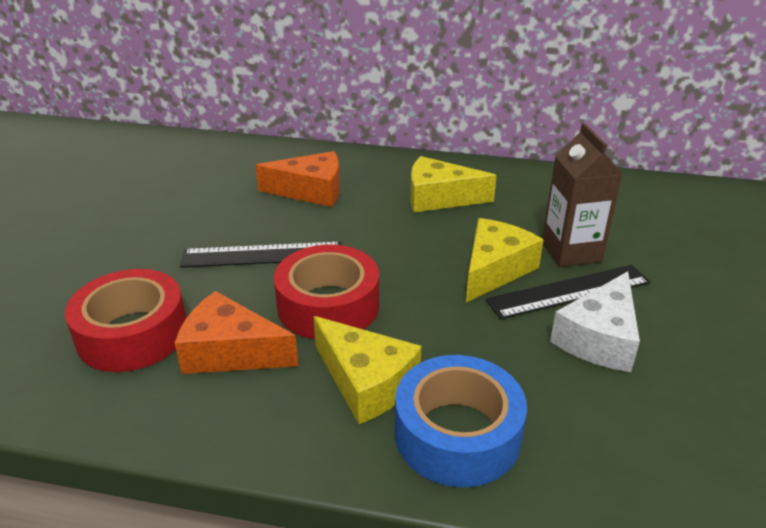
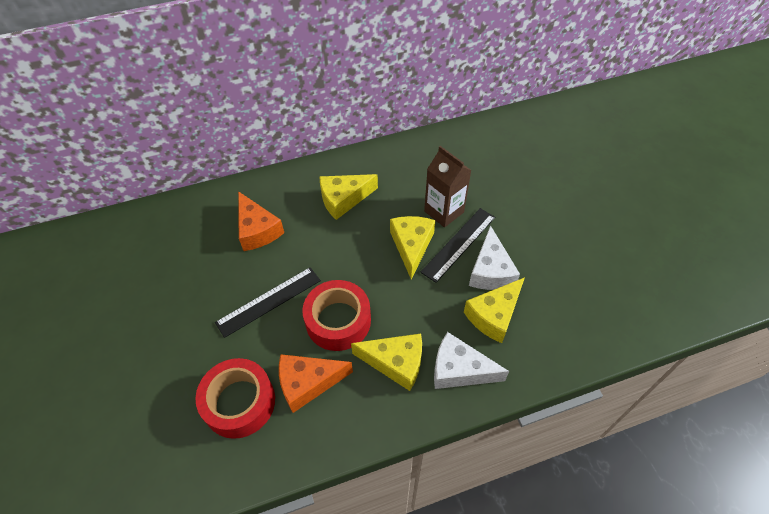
camera: 30 degrees left, 20 degrees up
(311, 191) = (257, 230): orange cheese -> orange cheese turned 90 degrees clockwise
(457, 434) = (459, 370): blue tape -> white cheese
(567, 392) = (494, 315): none -> yellow cheese

